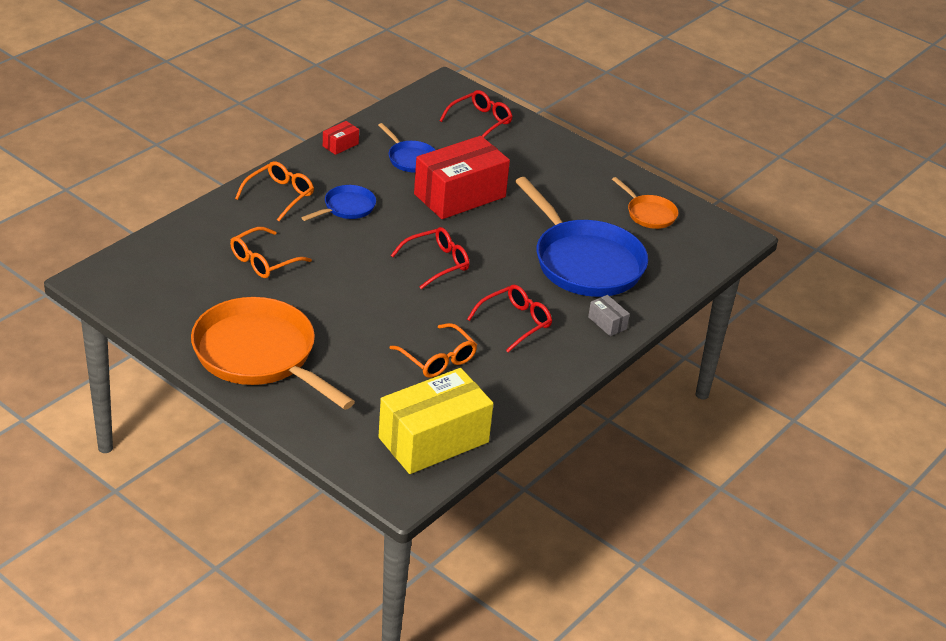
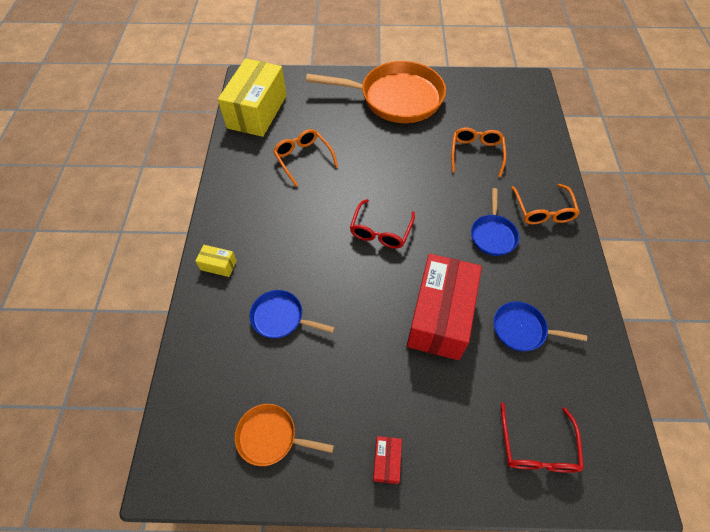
camera: 145 degrees right, 20 degrees up
(340, 145) = (584, 298): red box -> red box (386, 461)
(438, 359) = (303, 159): orange glasses -> orange glasses turned 45 degrees clockwise
(515, 322) = (282, 218): red glasses -> none
(584, 262) = (281, 318): blue pan -> blue pan, size x0.47
(607, 323) = (218, 265): grey box -> yellow box

